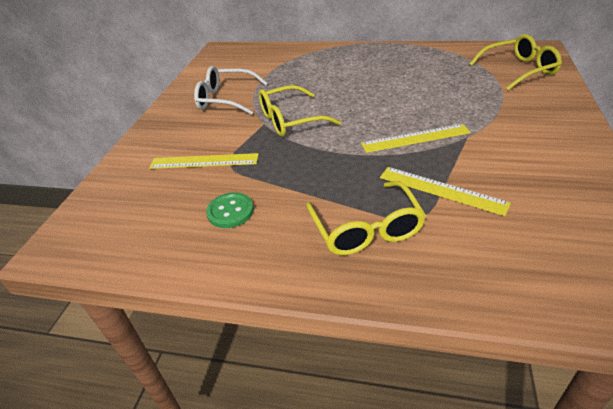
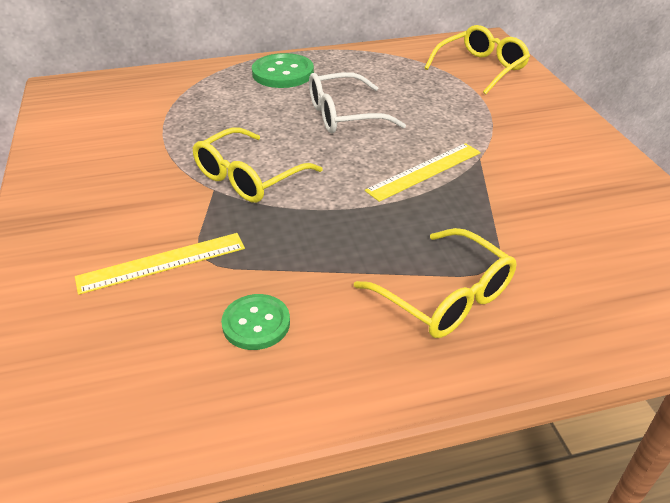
camera: 30 degrees left, 0 degrees up
(225, 99) = (126, 164): white glasses -> white glasses (343, 115)
(360, 56) = (283, 73): none -> green button
(441, 190) = (495, 228): yellow ruler -> none

